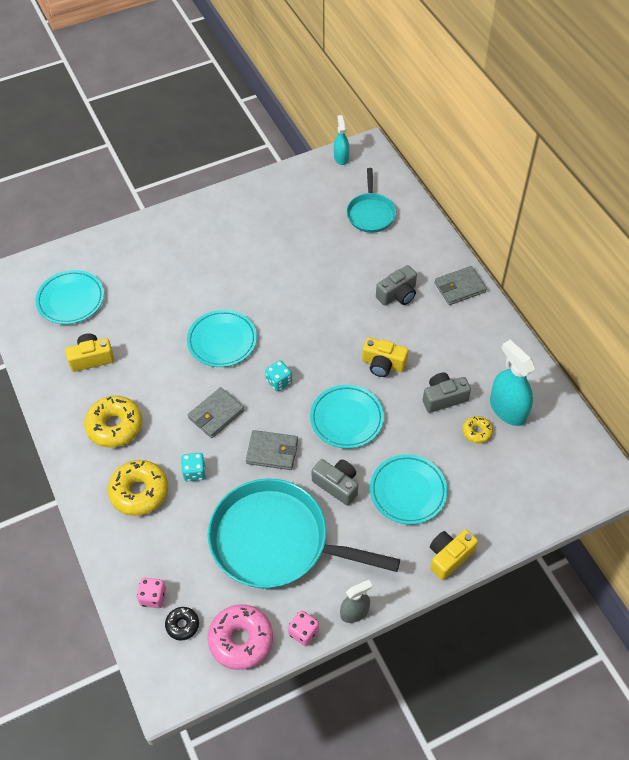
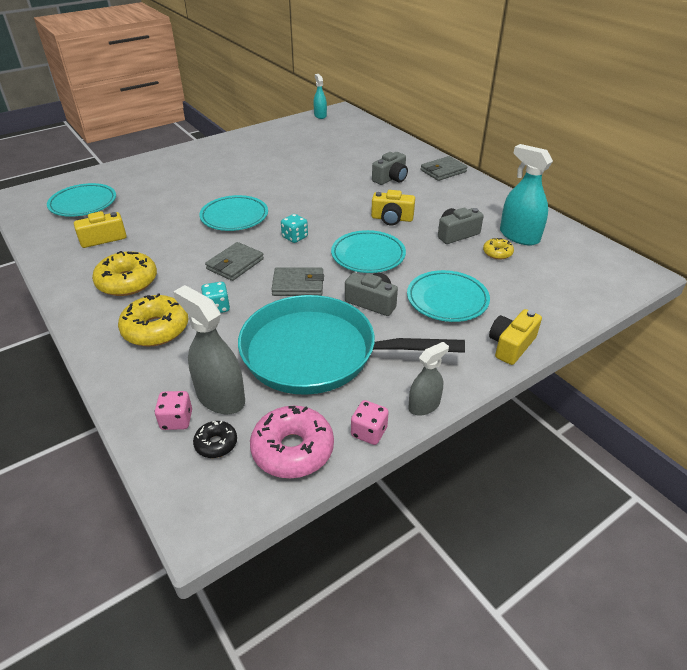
camera: 10 degrees left, 15 degrees down
(189, 578) = (220, 397): none -> grey spray bottle
(370, 214) = (353, 140): turquoise pan -> none

